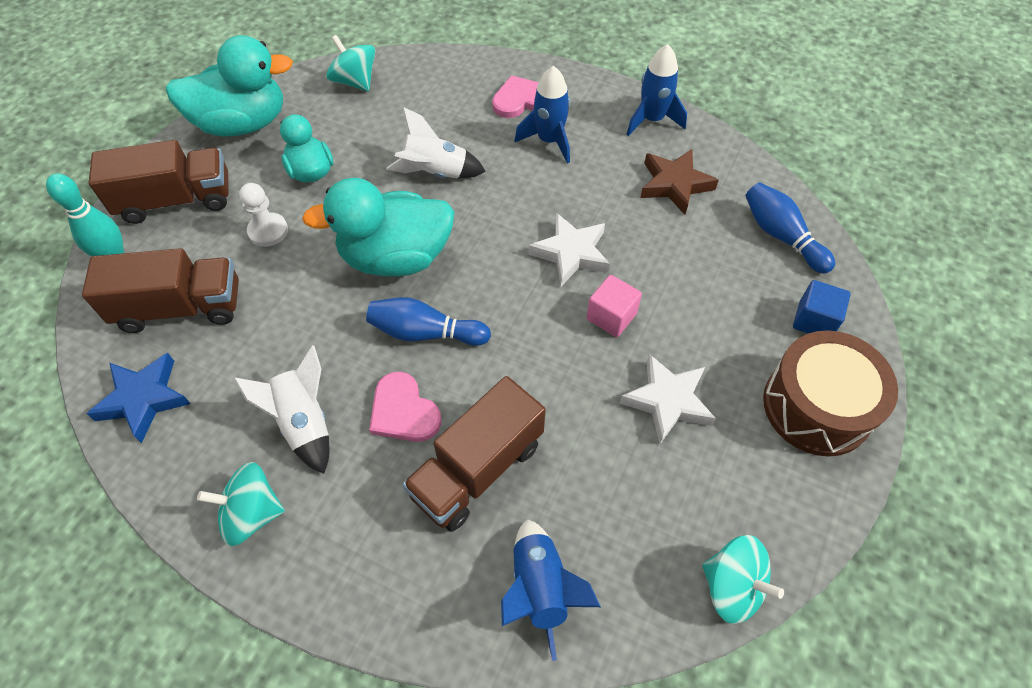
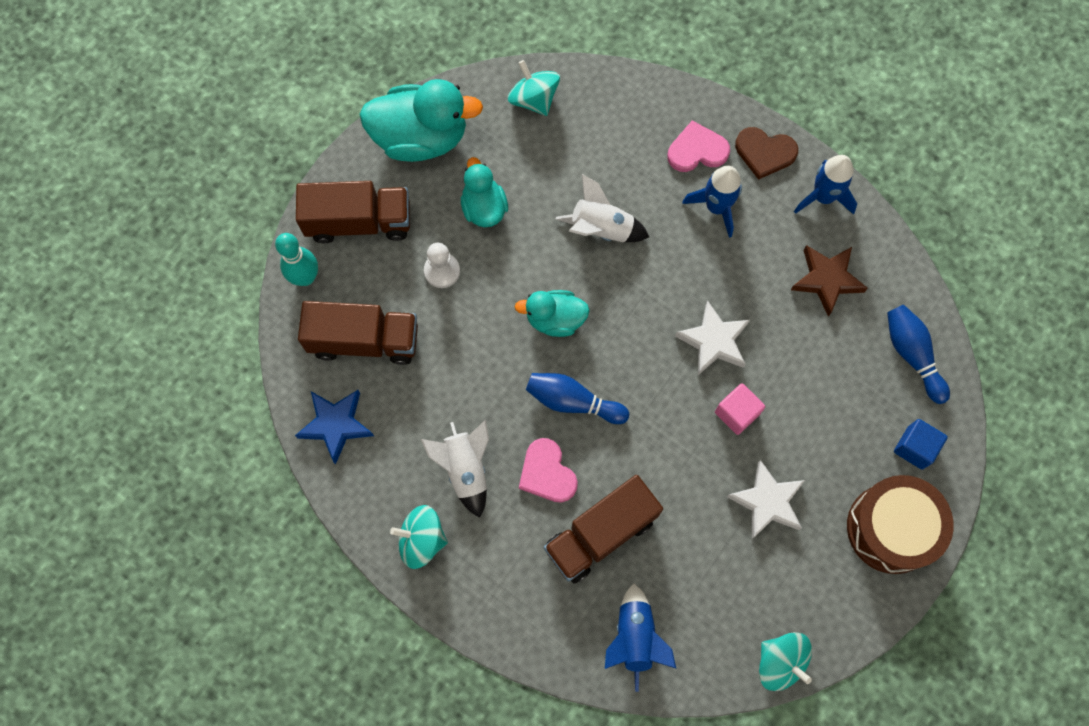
camera: 10 degrees right, 15 degrees up
(396, 257) = (555, 319): turquoise duck -> turquoise duck, size x0.58
(586, 94) = (764, 153): none -> brown heart

